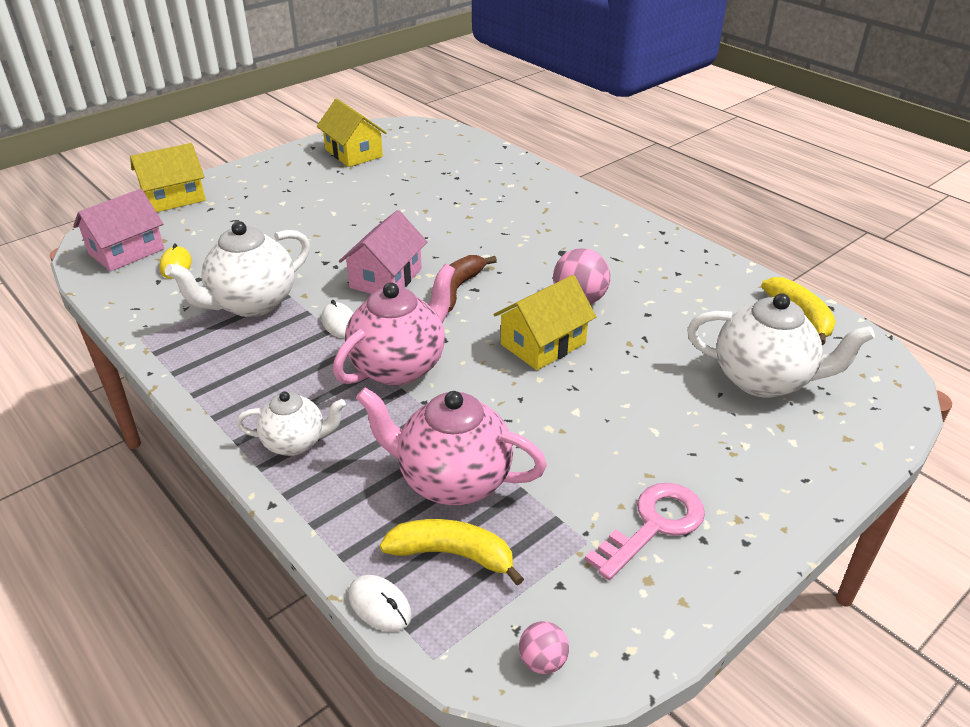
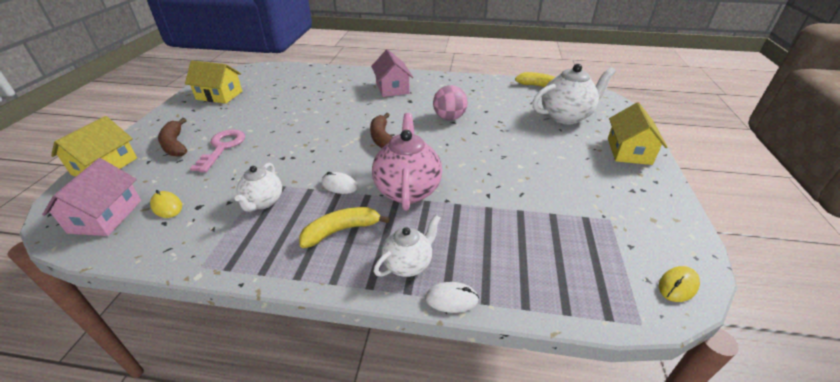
camera: 40 degrees left, 0 degrees up
(250, 199) = (175, 144): none -> brown banana
(252, 303) = (263, 202): white teapot -> white teapot, size x0.60
(379, 605) = (581, 318): white mouse -> white mouse (451, 299)
(386, 278) = (334, 150): pink house -> pink house (392, 88)
(452, 480) = (517, 230): pink teapot -> none
(452, 554) = (571, 266): yellow banana -> yellow banana (341, 231)
(542, 661) = (678, 285): pink ball -> yellow mouse
(543, 344) = (462, 144): yellow house -> yellow house (629, 151)
(654, 525) = (620, 195): pink key -> pink key (222, 147)

